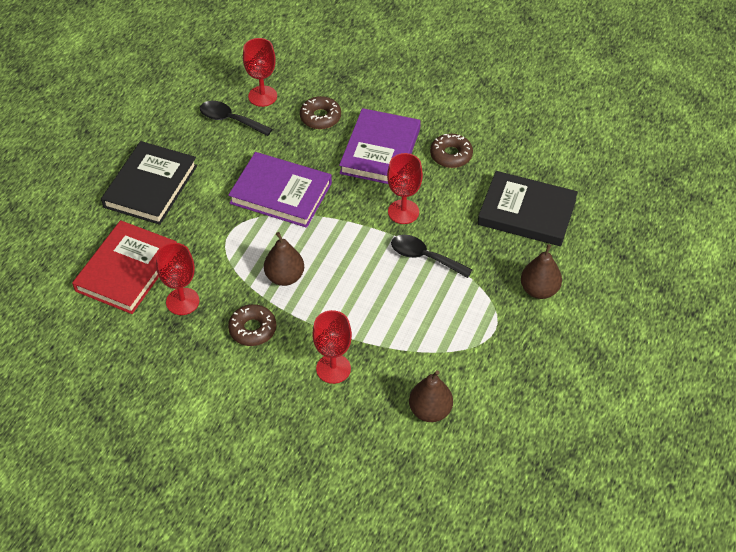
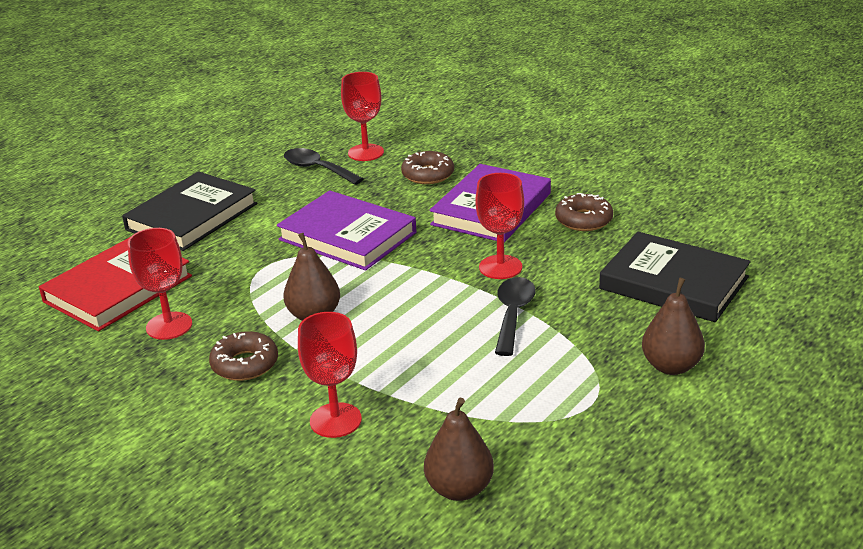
camera: 15 degrees right, 20 degrees down
(424, 257) = (513, 314): black spoon -> black spoon turned 60 degrees clockwise

